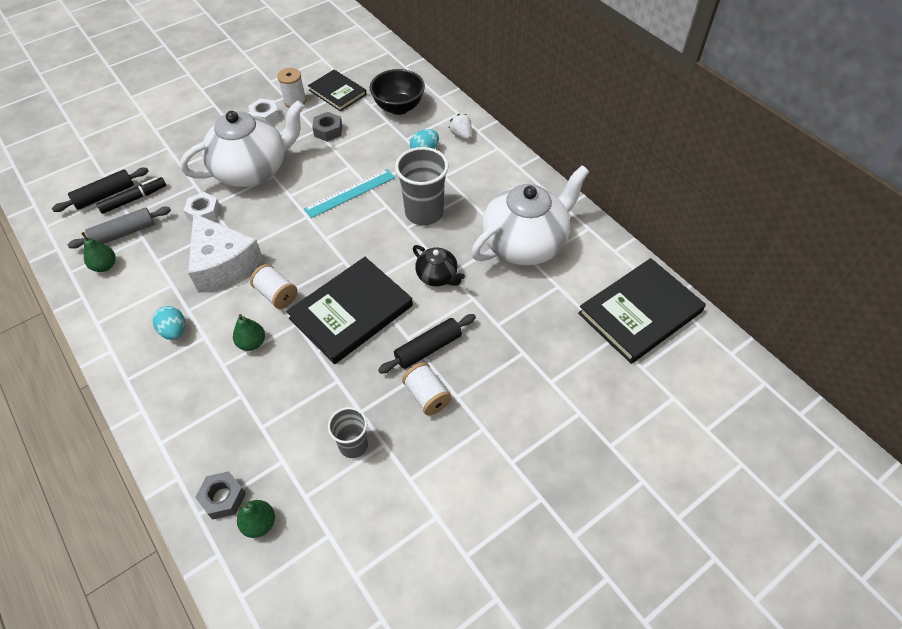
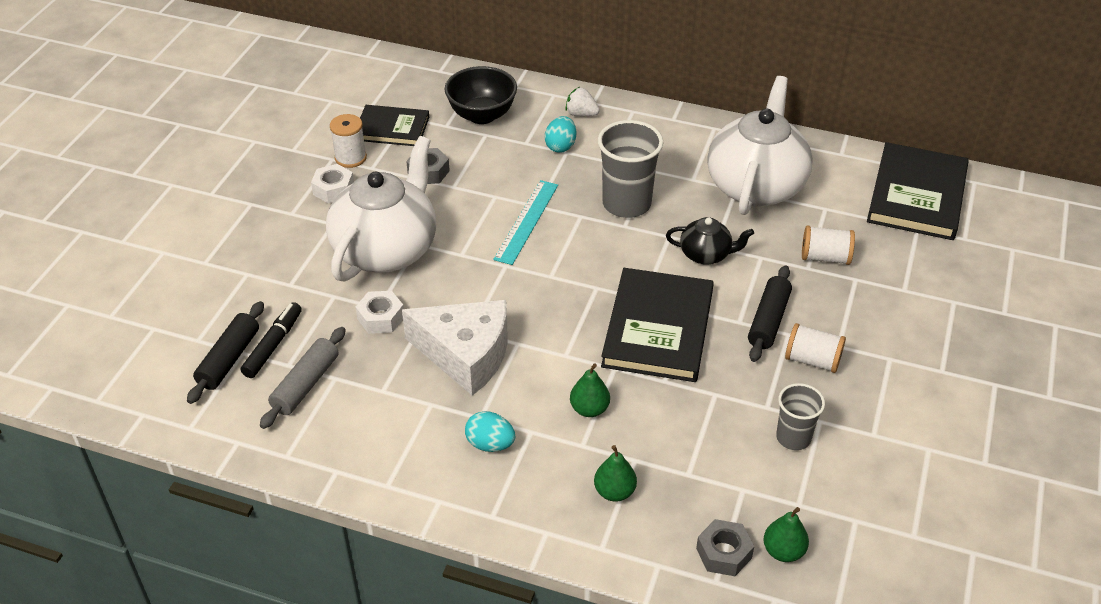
camera: 35 degrees left, 10 degrees down
(105, 266) = (324, 427): green pear -> green pear (614, 492)
(276, 294) = (561, 353): white spool -> white spool (825, 257)

